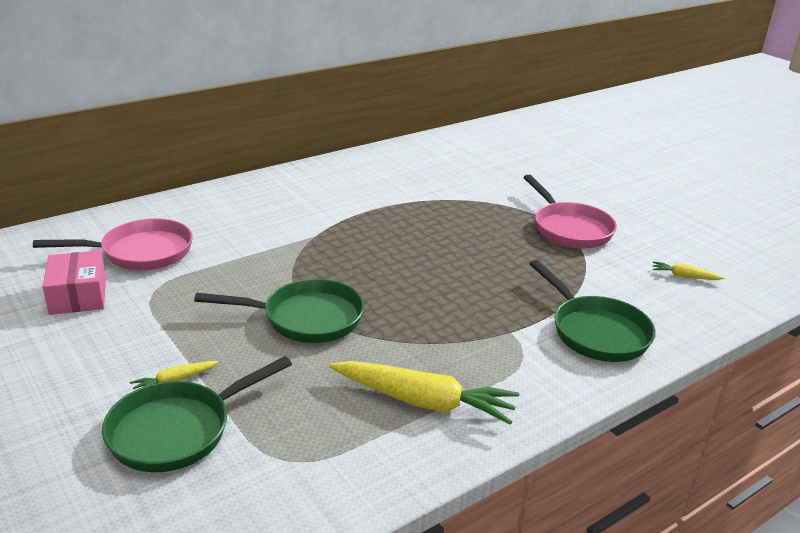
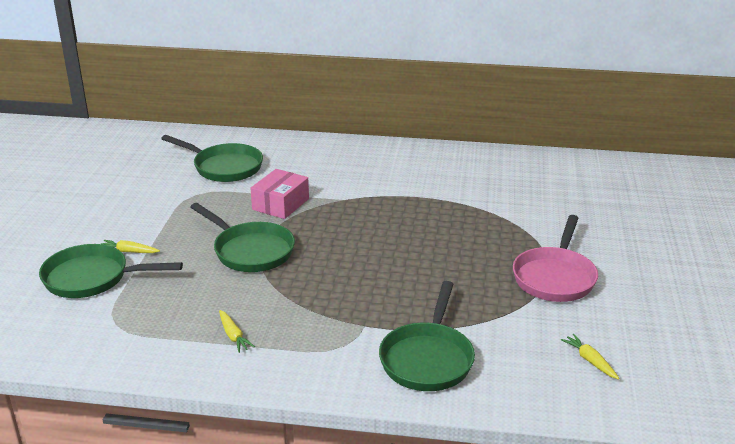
camera: 45 degrees right, 0 degrees up
(78, 295) = (156, 180): pink box -> pink box (280, 204)
(141, 252) = (224, 167): pink pan -> green pan
(424, 402) = (233, 336): yellow carrot -> yellow carrot, size x0.46

